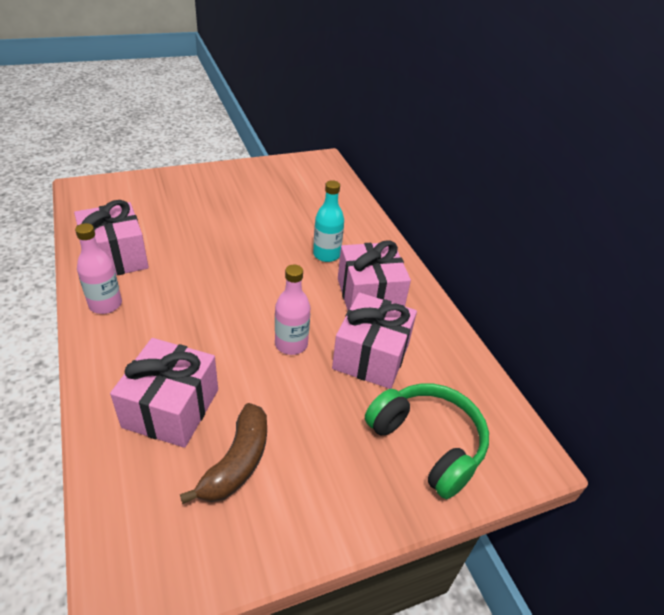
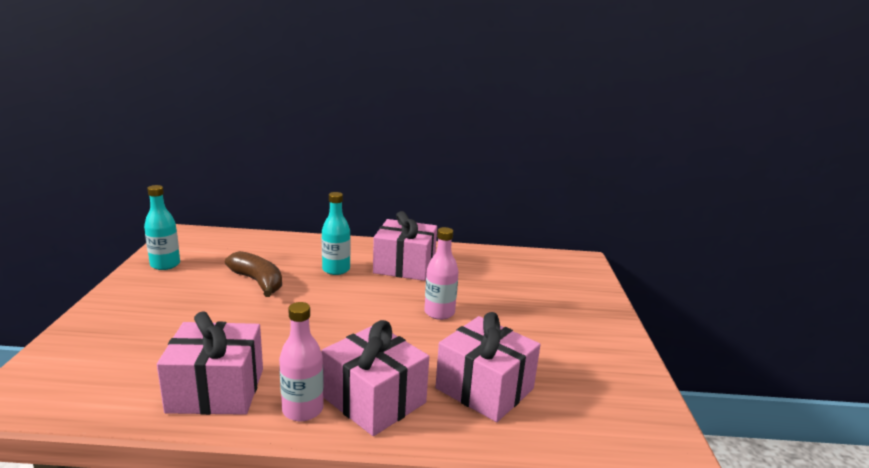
camera: 65 degrees left, 20 degrees down
(237, 462) = (556, 365): brown banana -> brown banana (258, 282)
(267, 172) = (165, 264): none -> turquoise bottle
(371, 356) = (472, 284): pink gift -> pink gift (374, 400)
(427, 443) = (562, 287): green headphones -> none

